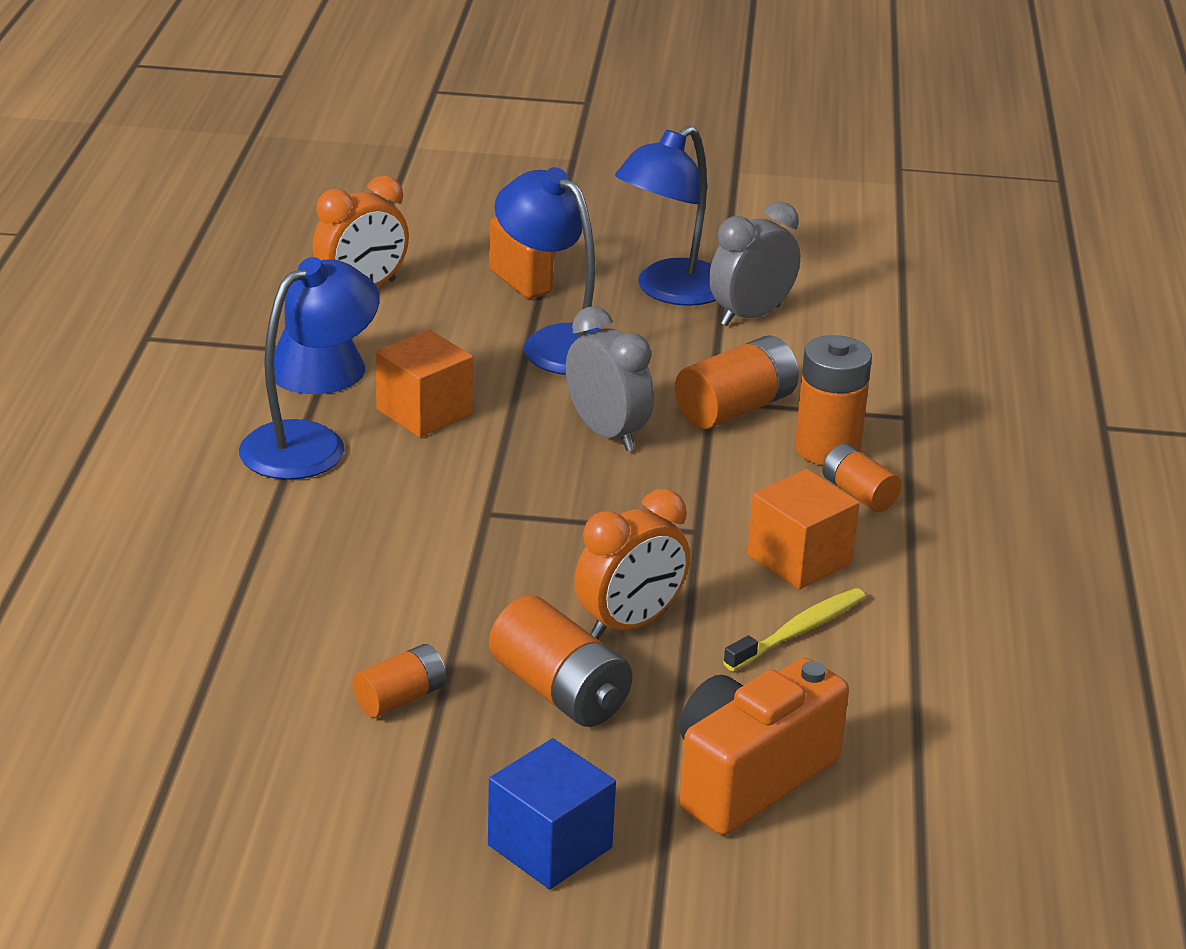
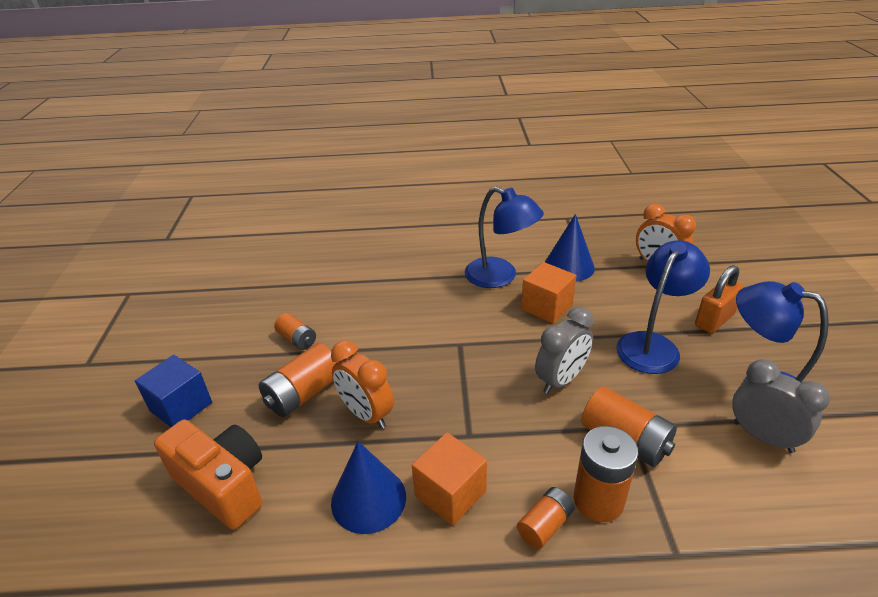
camera: 85 degrees right, 5 degrees up
(798, 631) = (368, 499): yellow toothbrush -> blue cone

